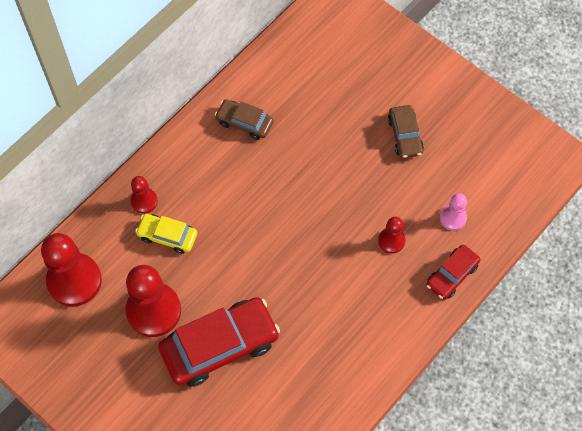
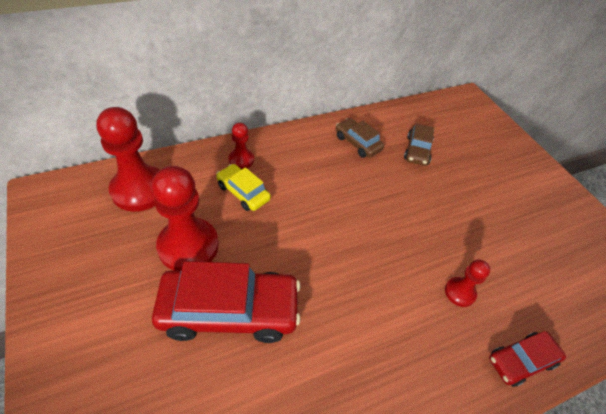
camera: 20 degrees right, 15 degrees down
(405, 135) = (501, 208): brown car -> brown car (417, 150)
(453, 218) = (535, 301): pink pawn -> none

